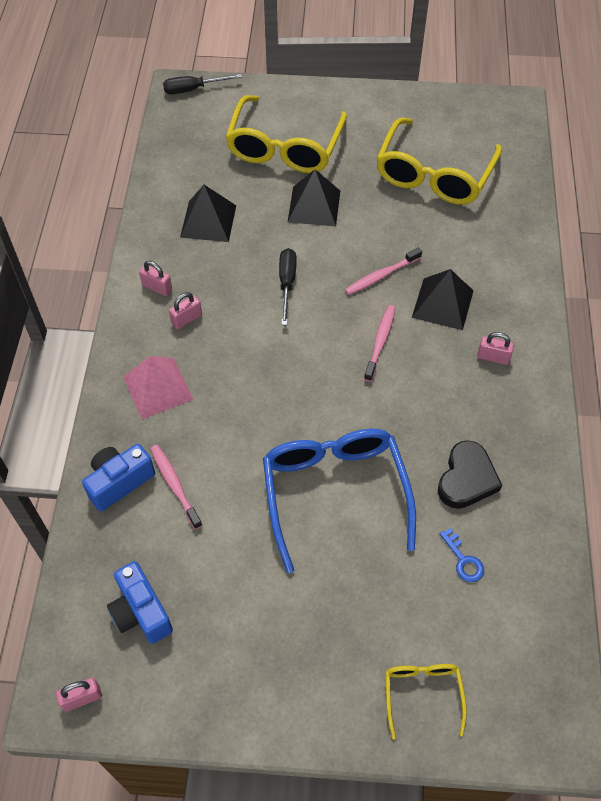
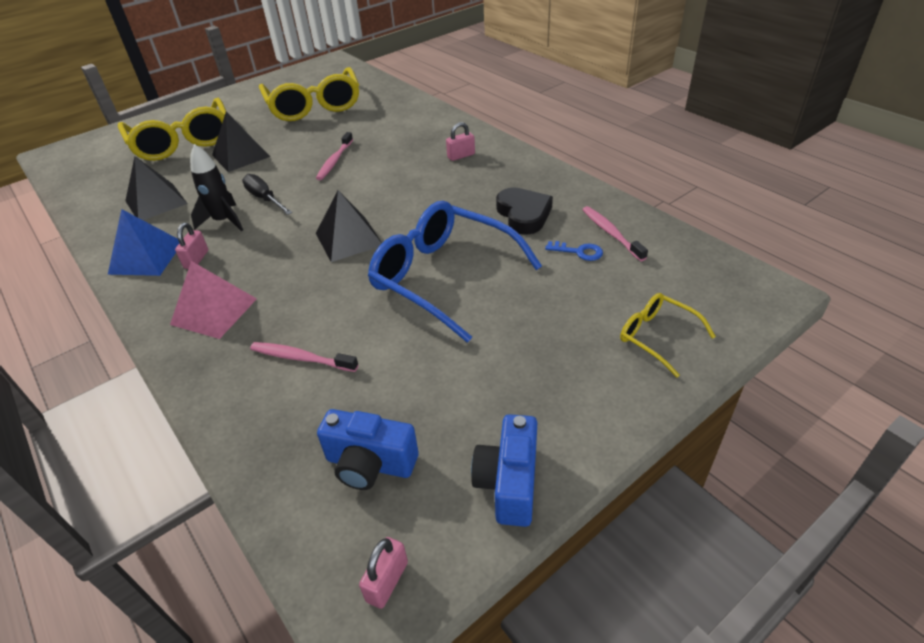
camera: 40 degrees left, 15 degrees down
(119, 482) = (242, 391): blue camera -> blue camera (509, 483)
(157, 287) = (146, 257): pink padlock -> blue pyramid
(193, 89) = (66, 149): black screwdriver -> none
(237, 288) = (224, 221): none -> black rocket
(380, 342) = (375, 189): pink toothbrush -> pink toothbrush (611, 233)
(442, 303) = (395, 151): black pyramid -> black pyramid (349, 239)

